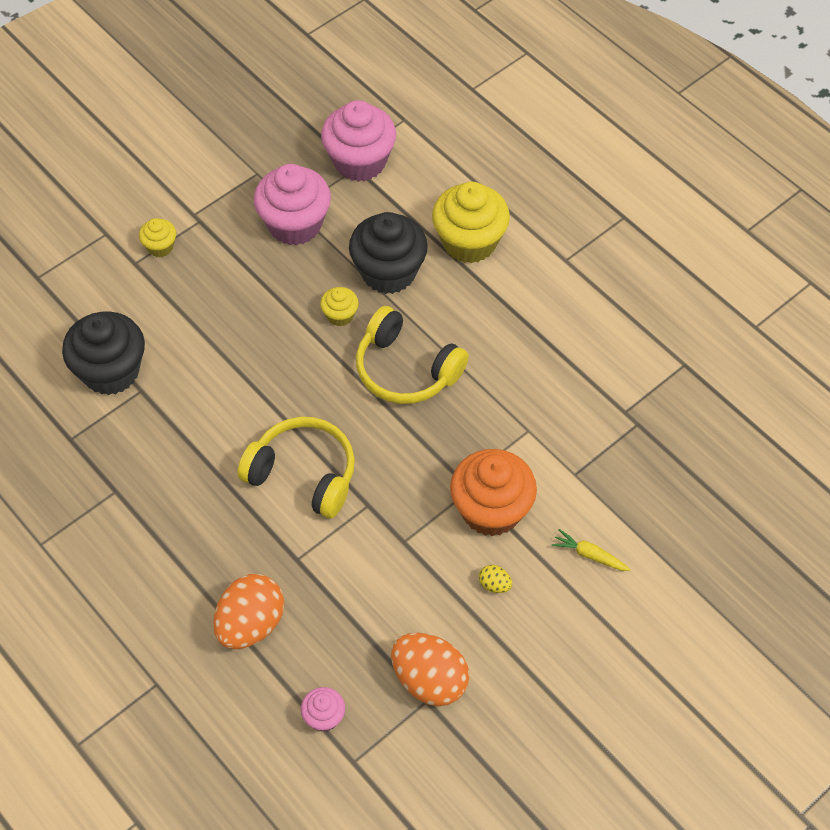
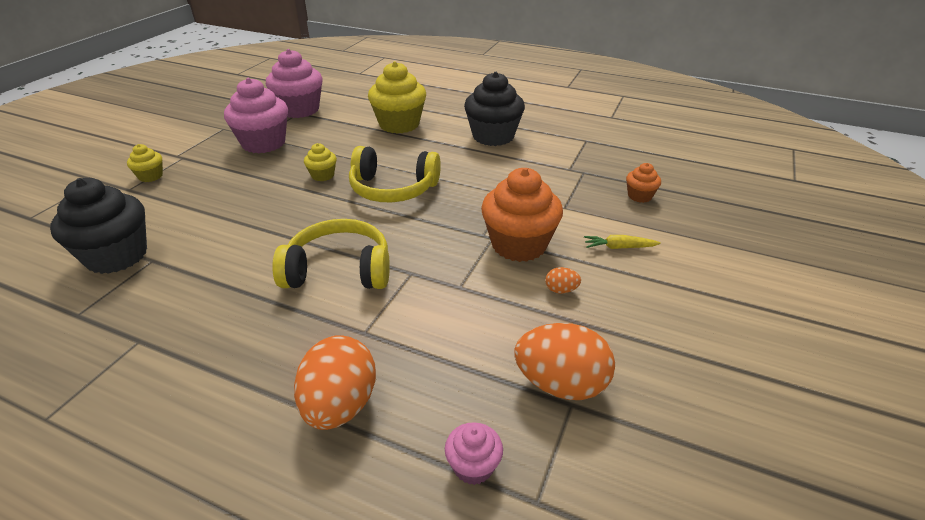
camera: 25 degrees left, 20 degrees down
(388, 272) = (349, 148): black cupcake -> black cupcake (493, 136)
(494, 585) = (561, 290): yellow egg -> orange egg
(671, 490) = (639, 196): none -> orange cupcake

